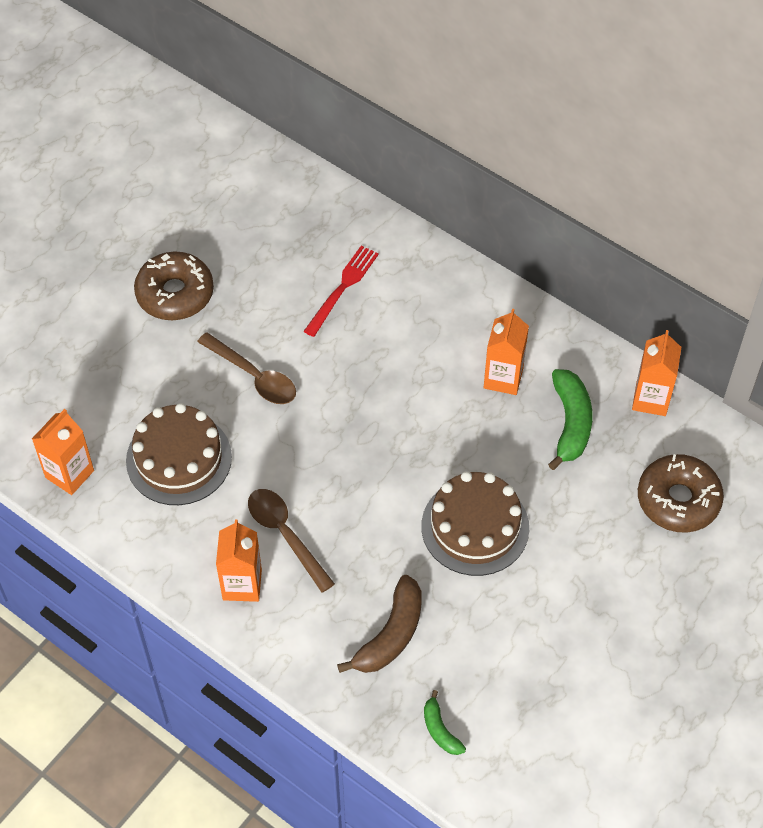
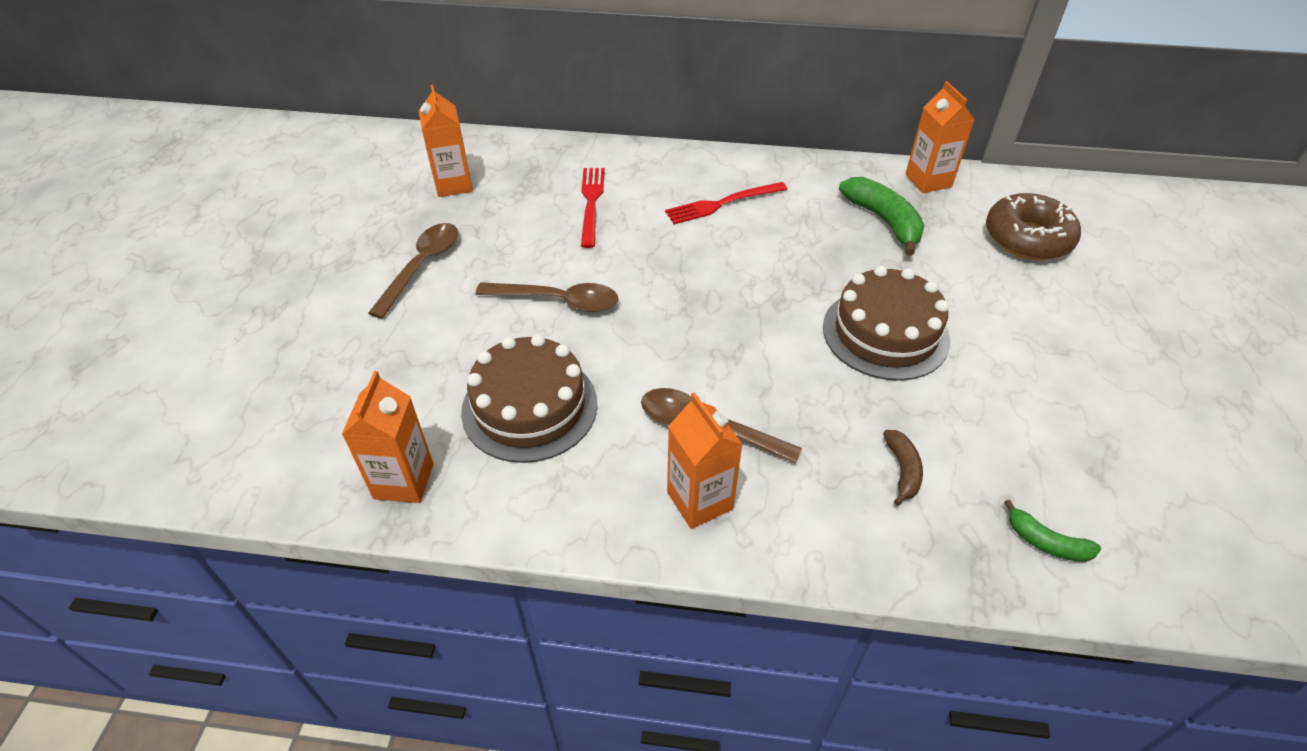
camera: 30 degrees left, 10 degrees down
(175, 293) = (422, 266): brown donut -> brown spoon
(391, 634) = (902, 470): brown banana -> brown banana, size x0.56
(449, 339) = (722, 204): none -> red fork
(503, 378) = (795, 212): orange carton -> orange carton (453, 184)

